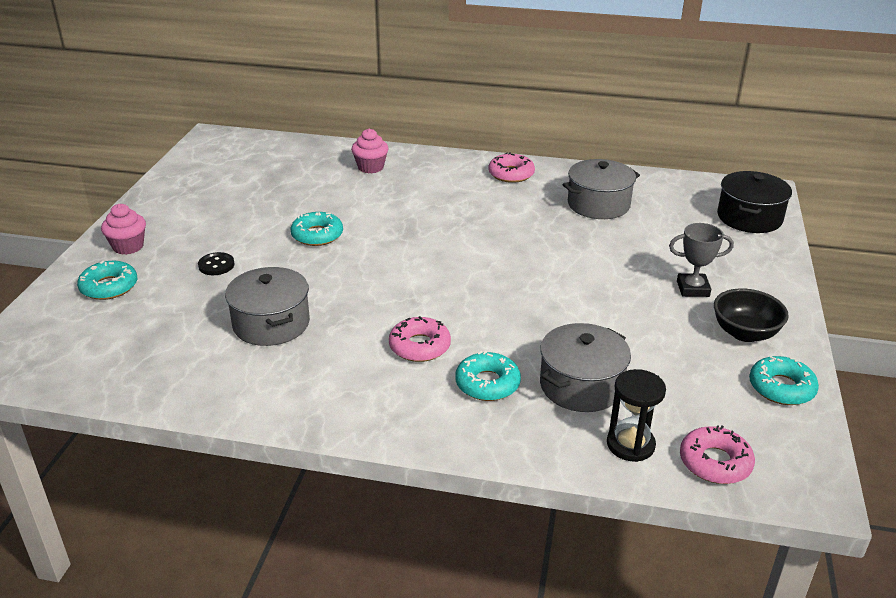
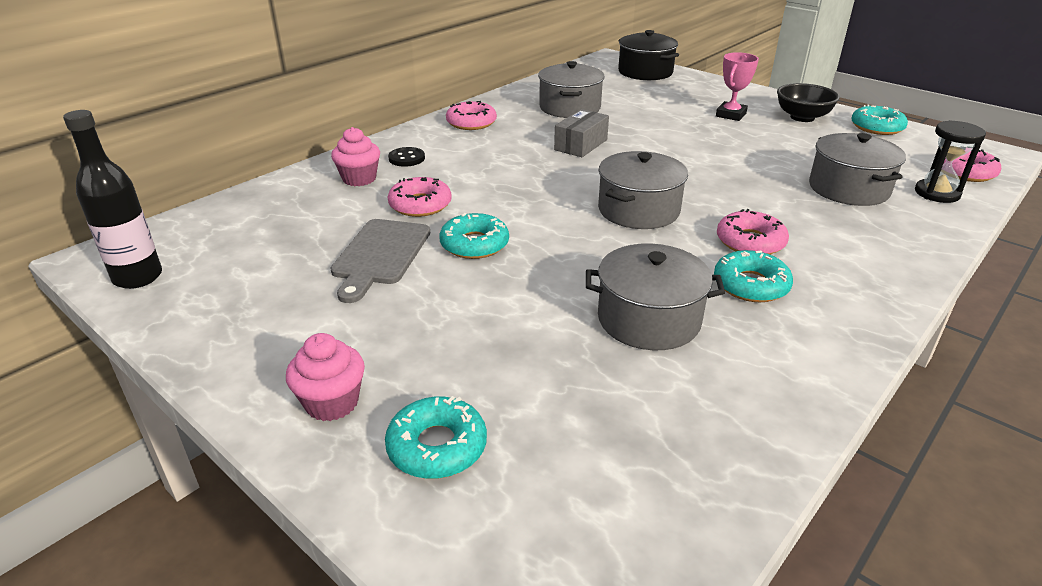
camera: 60 degrees left, 0 degrees up
(202, 154) = (138, 277): none -> black bottle
(216, 265) = (472, 331): black button -> black button (406, 158)
(278, 209) = (380, 255): none -> grey cutting board
(354, 200) = (420, 205): none -> pink donut
(427, 284) = (638, 210): none -> grey pot
(487, 384) = (830, 226): turquoise donut -> turquoise donut (750, 285)
(523, 230) = (581, 145): none -> grey box
(693, 289) = (731, 115): grey trophy -> pink trophy

